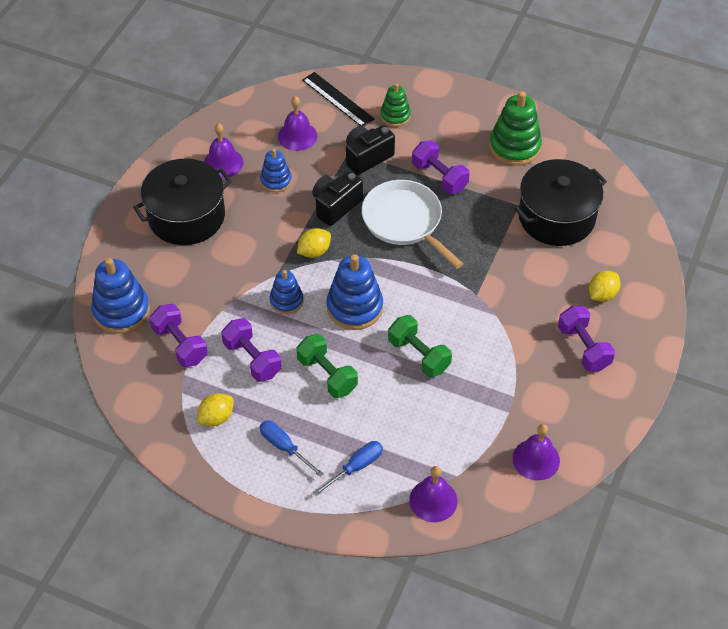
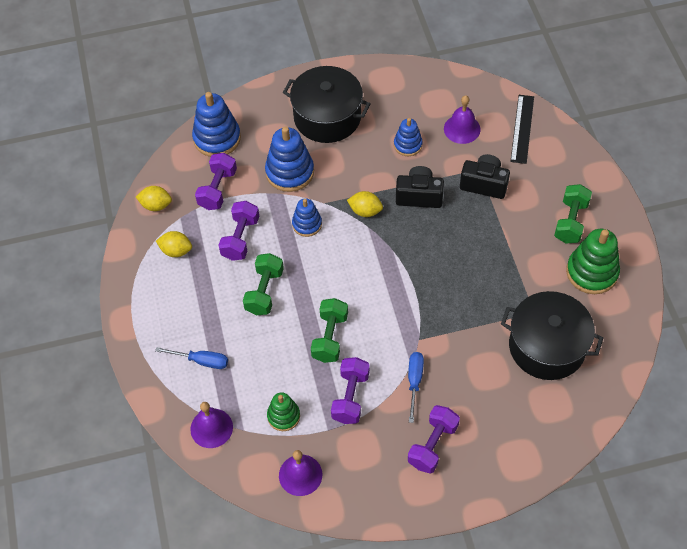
camera: 55 degrees right, 5 degrees up
(223, 163) = (394, 104): purple bell -> none
(284, 447) = (184, 307): blue screwdriver -> blue screwdriver (414, 382)
(354, 307) = (337, 269): blue stacking toy -> blue stacking toy (290, 172)
(395, 116) = (543, 174): green stacking toy -> green stacking toy (283, 416)
(405, 221) = (445, 248): white pan -> none
(439, 177) = (510, 242): purple dumbbell -> purple dumbbell (350, 397)
(456, 129) = (570, 221): none -> green dumbbell
(602, 294) = (497, 427): yellow lemon -> yellow lemon (156, 205)

